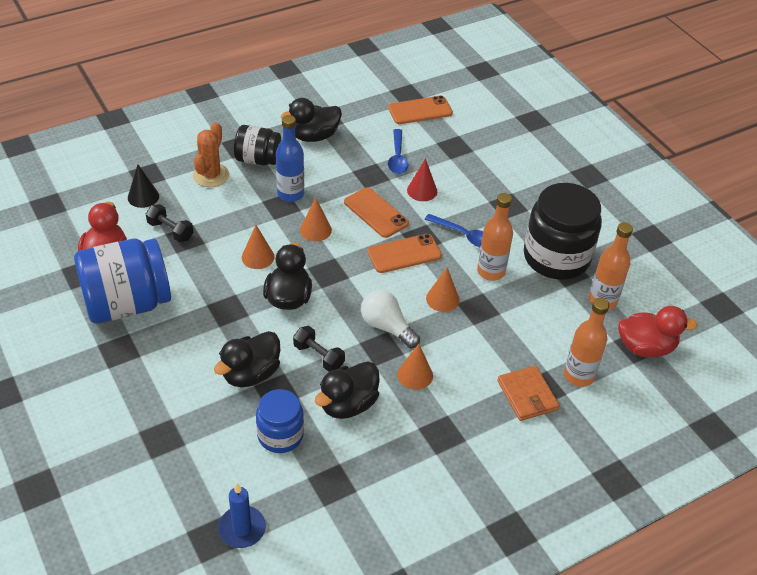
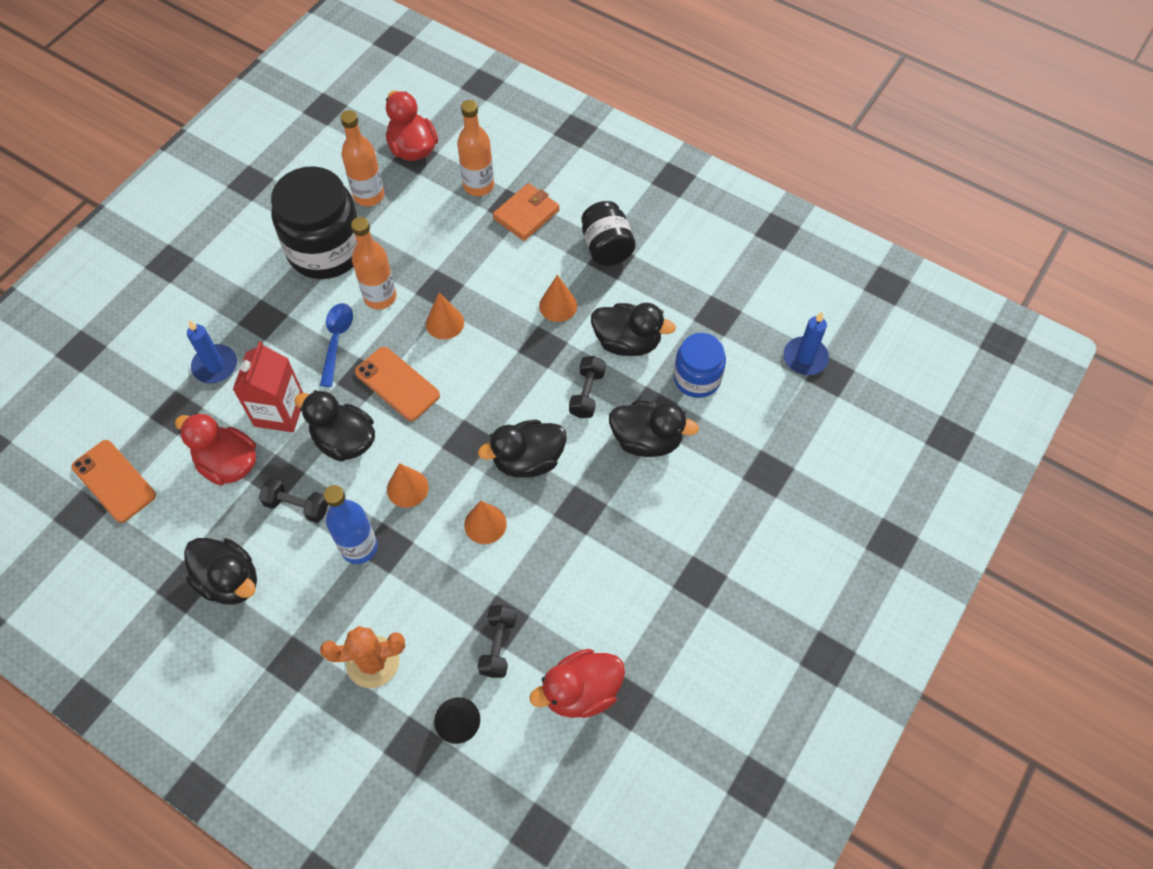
camera: 115 degrees left, 15 degrees up
(127, 304) = (635, 616): blue jar -> none
(258, 159) = (311, 623): black jar -> black jar (606, 247)
(342, 177) = (297, 506): none -> black dumbbell
(376, 213) = (344, 441): orange phone -> black duck
(387, 327) = (512, 354): white light bulb -> none
(397, 157) = (228, 464): blue spoon -> red duck
(422, 190) = (279, 411): red cone -> red carton
(481, 173) = (215, 366): none -> blue candle

